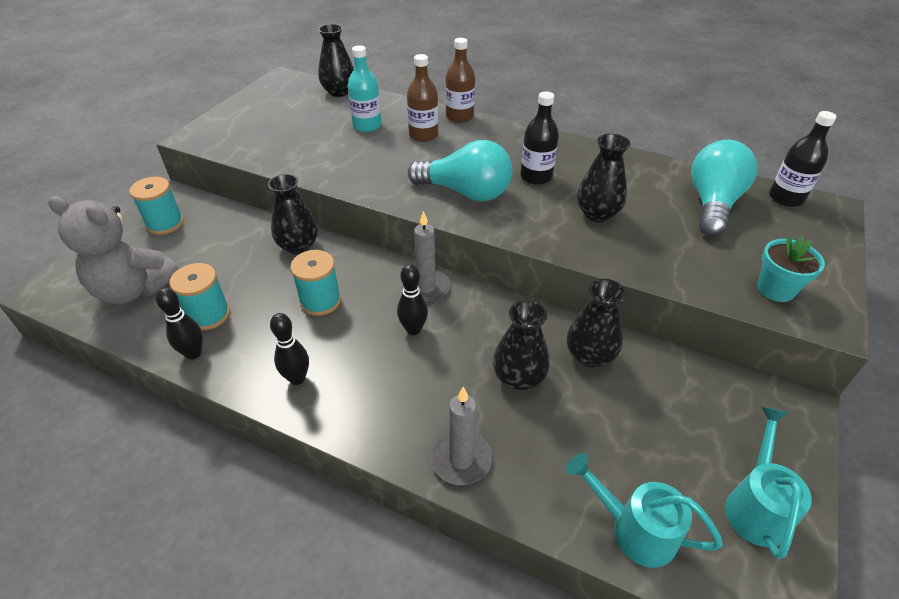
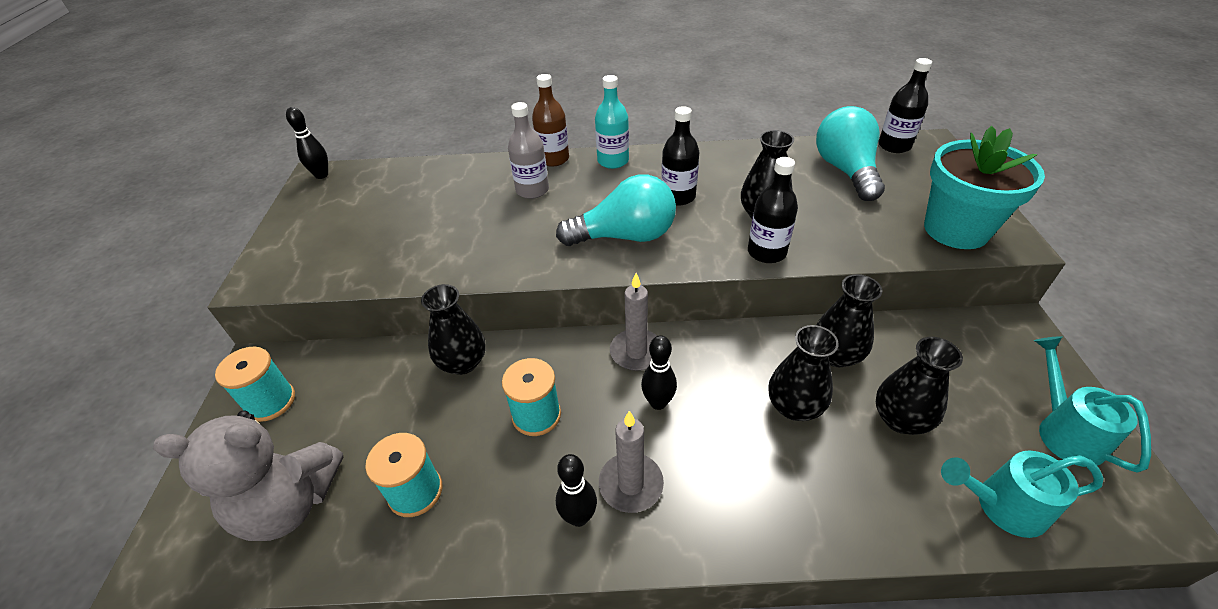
camera: 25 degrees left, 0 degrees up
(193, 353) = (432, 548): black bowling pin -> black bowling pin (321, 175)
(339, 92) = (399, 171): black vase -> black vase (900, 419)
(367, 125) = (462, 199): turquoise bottle -> turquoise bottle (613, 161)
(423, 135) = (532, 190): brown bottle -> grey bottle
(461, 459) = (810, 519): grey candle -> grey candle (631, 484)
(572, 244) = (766, 252): none -> black bottle
(775, 289) = (956, 230): turquoise flower pot -> turquoise flower pot, size x1.79

